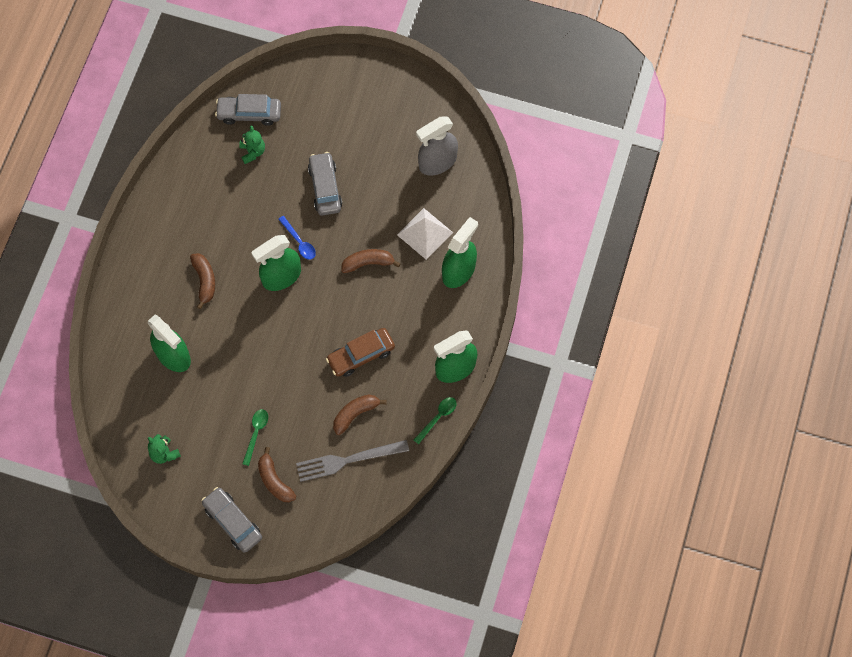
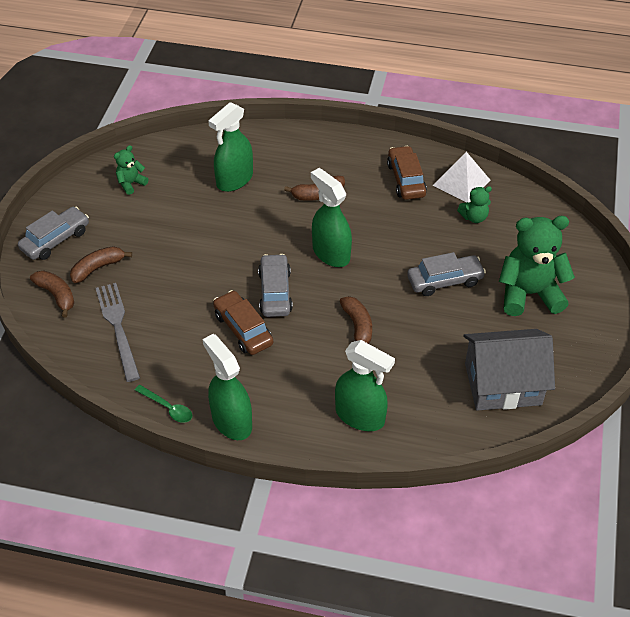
camera: 85 degrees right, 20 degrees down
(195, 202) = (406, 179): none -> brown car
(249, 113) = (519, 210): grey car -> grey car (275, 292)
(256, 433) = (150, 249): green spoon -> none
(299, 242) = (374, 264): blue spoon -> none
(347, 125) = (529, 294): none -> green teddy bear
(355, 414) = (172, 329): brown banana -> brown banana (56, 295)
(424, 233) = (404, 378): white pyramid -> white pyramid (461, 182)
(437, 162) = (502, 384): grey spray bottle -> grey house

